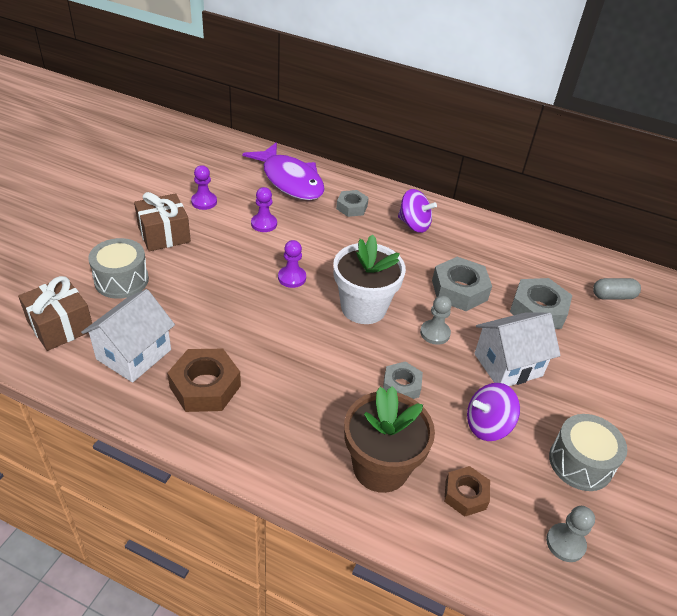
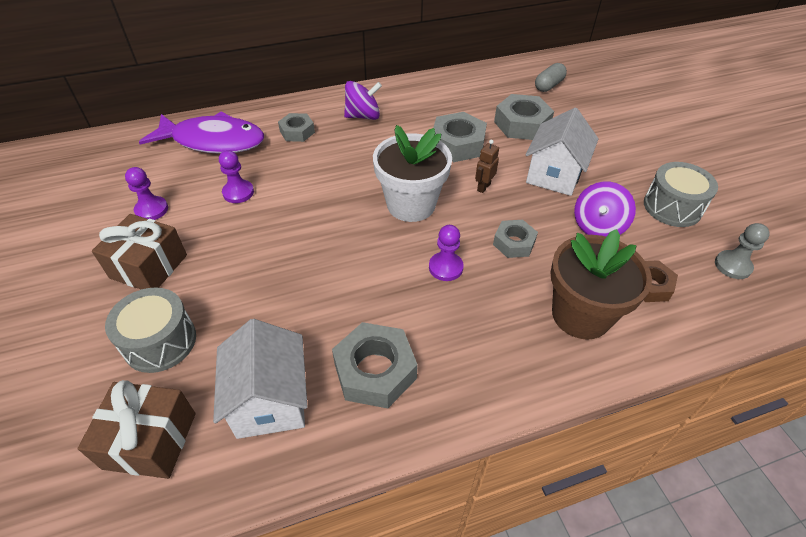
camera: 40 degrees left, 5 degrees up
(205, 386) = (375, 371): brown nut -> grey nut
(292, 278) = (324, 221): purple pawn -> purple pawn (445, 267)
(435, 333) = (483, 187): grey pawn -> brown robot

